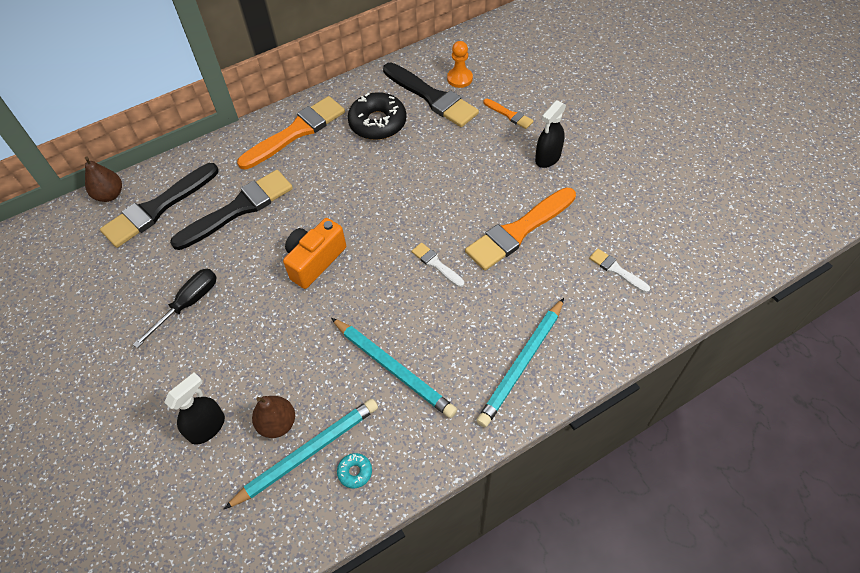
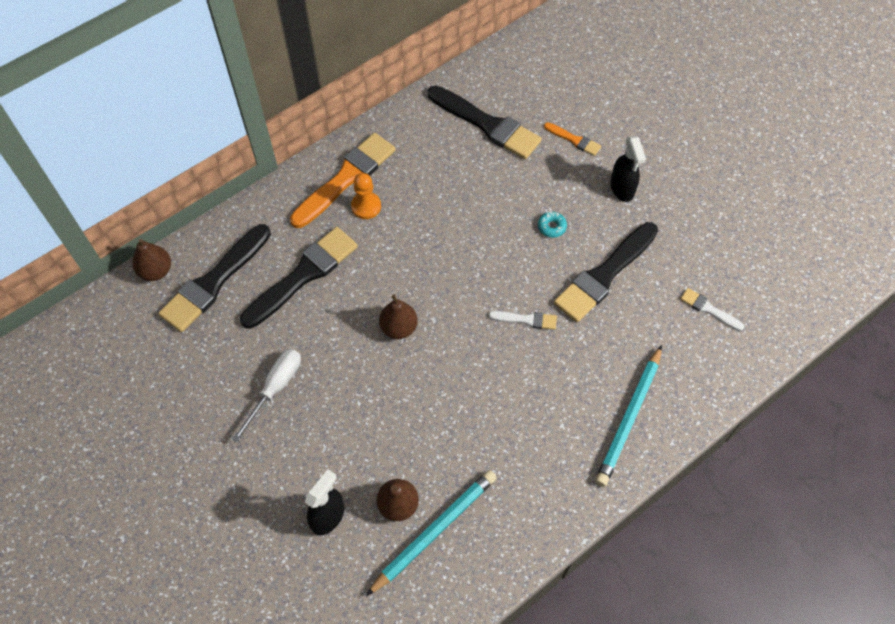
camera: 10 degrees left, 5 degrees up
(188, 304) = (275, 388): black screwdriver -> white screwdriver
(315, 261) = (399, 327): orange camera -> brown pear
(355, 472) = (485, 544): turquoise donut -> turquoise donut (551, 227)
(378, 123) = (433, 160): black donut -> none
(393, 369) = (503, 437): turquoise pencil -> none
(436, 264) = (526, 320): white brush -> white brush turned 150 degrees clockwise
(459, 78) = (513, 99): orange pawn -> orange pawn (366, 206)
(519, 231) = (604, 275): orange brush -> black brush
(547, 158) = (622, 188): black spray bottle -> black spray bottle turned 45 degrees counterclockwise

